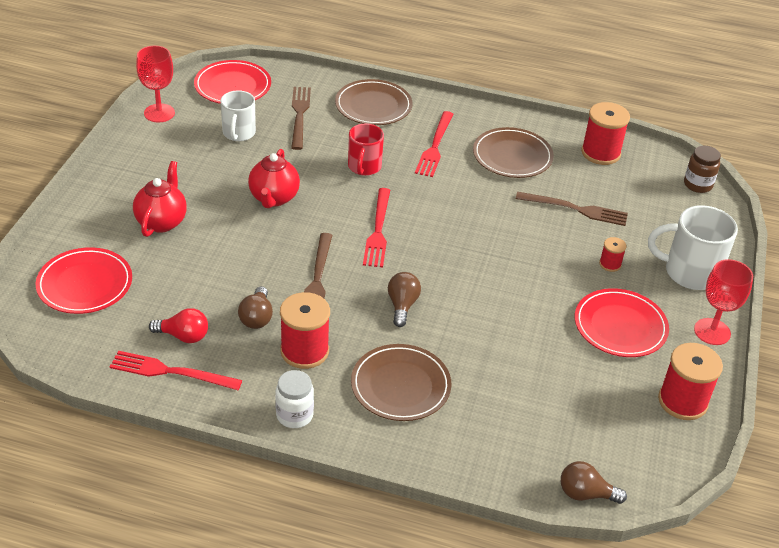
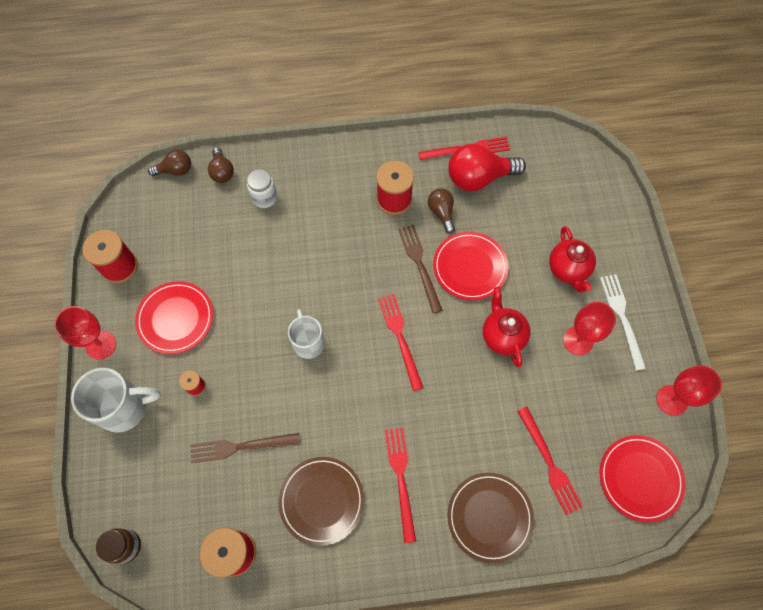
camera: 160 degrees right, 25 degrees up
(85, 284) = (573, 190): red plate -> red plate (470, 267)
(145, 172) = (622, 317): none -> white fork
(183, 336) = (478, 178): red light bulb -> red light bulb, size x1.80
(204, 172) = (578, 341): none -> red goblet
(238, 133) = (585, 406): white mug -> white mug (308, 342)
(294, 415) = (374, 151): white jar -> white jar (264, 198)
(300, 115) = (549, 463): brown fork -> red fork
(364, 167) = (450, 414): red mug -> none
(400, 386) = (318, 199): brown plate -> none
(402, 305) = (346, 267): brown light bulb -> brown light bulb (222, 172)

